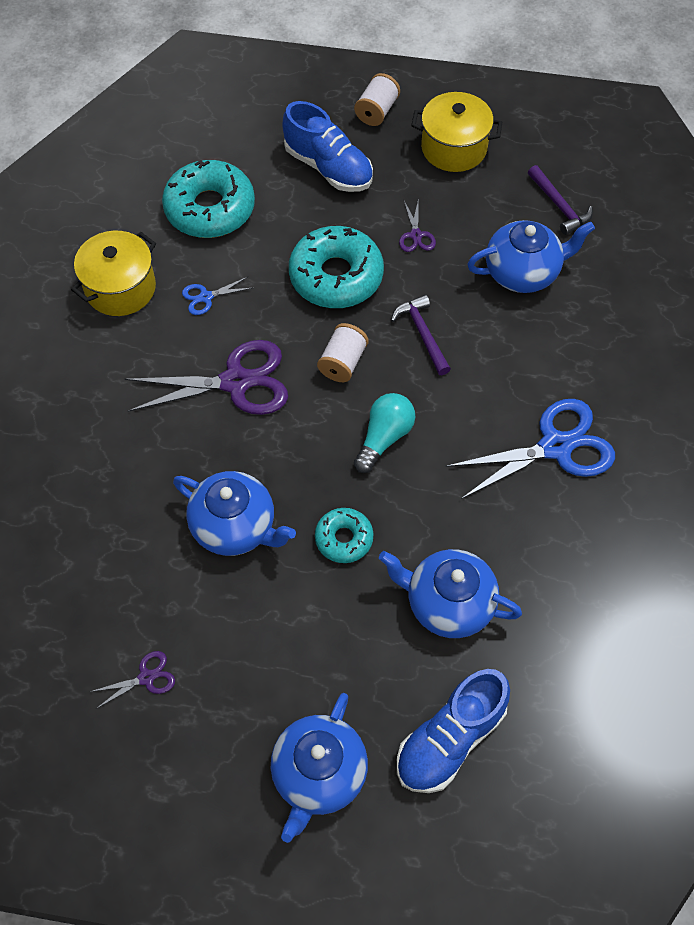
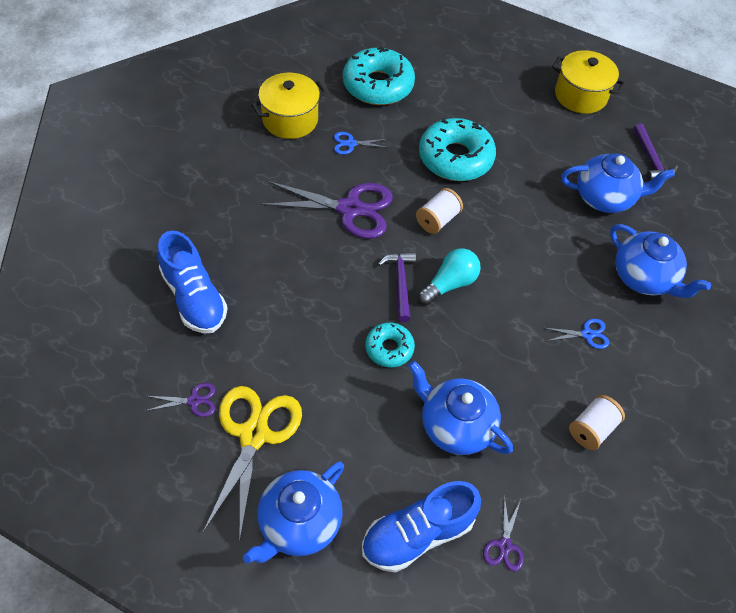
camera: 15 degrees right, 5 degrees down
(230, 692) = (254, 434): none -> yellow scissors
(235, 527) = (307, 312): blue teapot -> blue teapot (644, 278)
(328, 167) = (478, 82): blue shoe -> blue shoe (194, 298)
(377, 111) = (529, 55): white spool -> white spool (591, 429)
(416, 235) = (528, 147): purple scissors -> purple scissors (504, 546)
(422, 334) = (508, 218): purple hammer -> purple hammer (400, 283)
(555, 447) = (587, 334): blue scissors -> blue scissors, size x0.45

